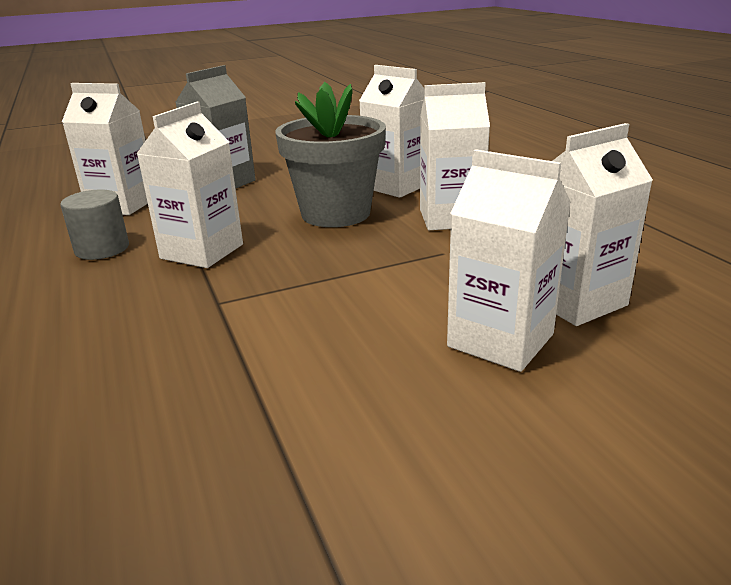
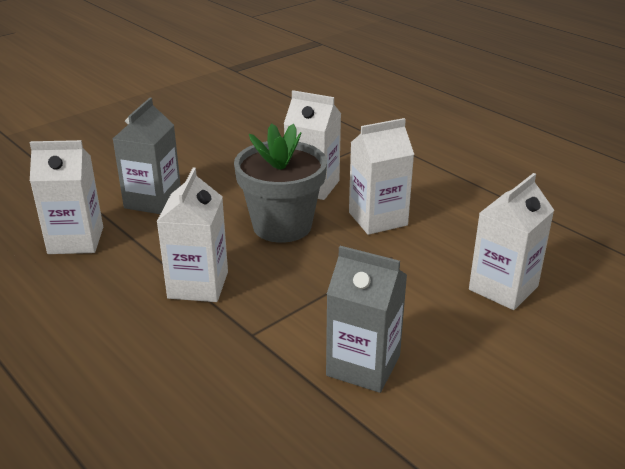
camera: 20 degrees left, 5 degrees up
(102, 249) = (105, 296): grey cylinder -> none
(323, 355) = (363, 366): none -> grey carton
(500, 340) = (472, 331): white carton -> none

